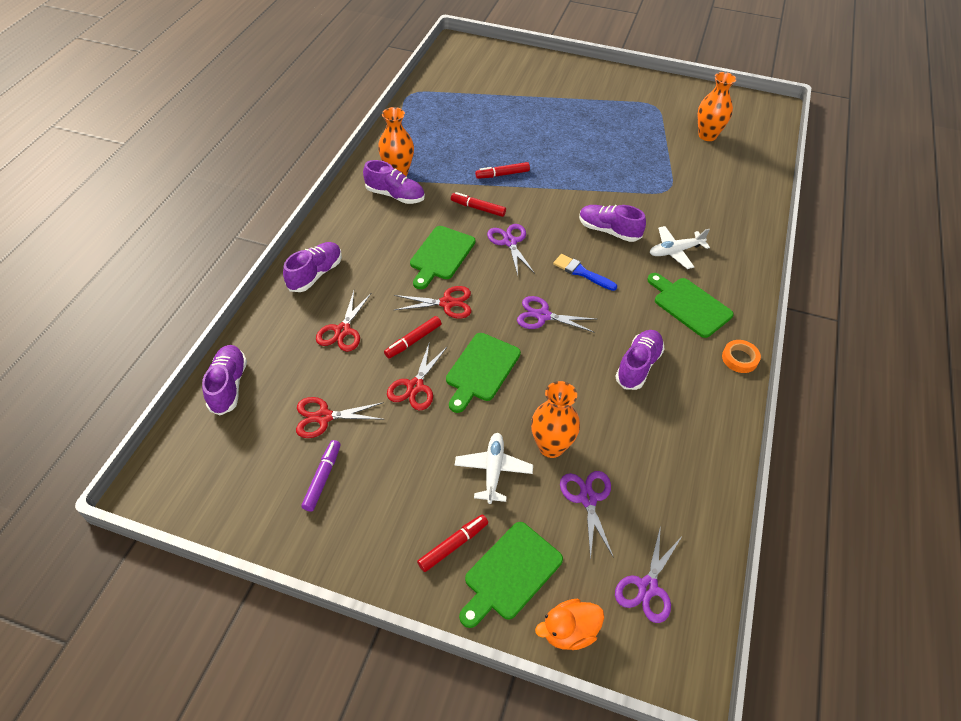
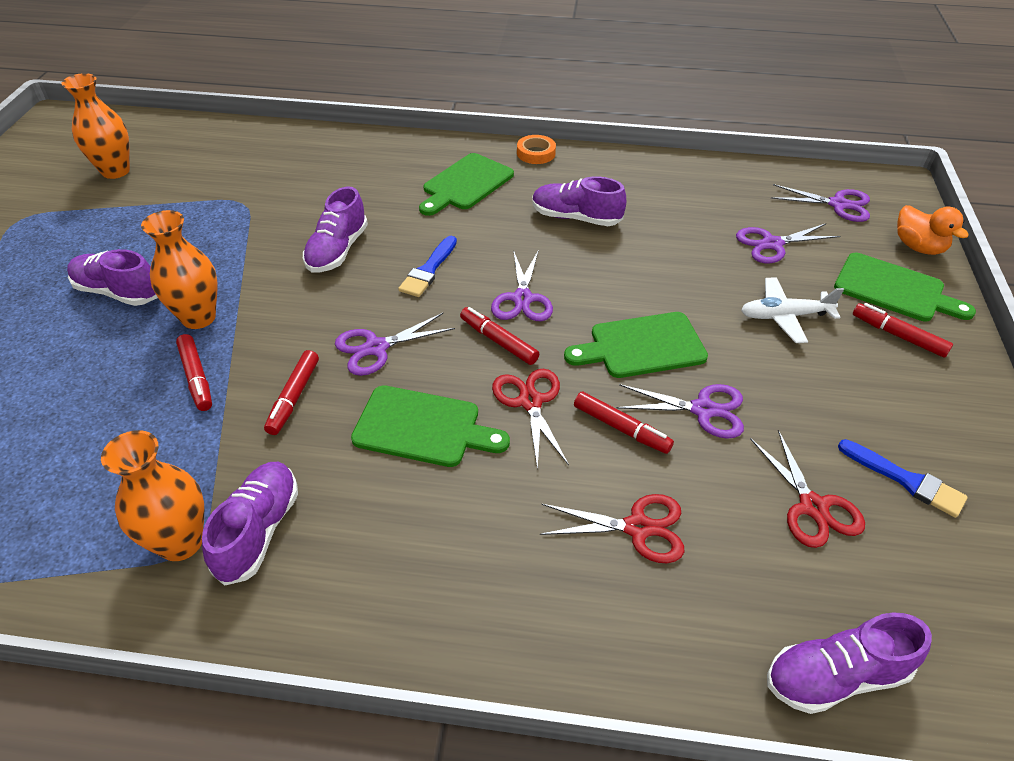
camera: 100 degrees left, 5 degrees down
(315, 274) = (515, 614): purple shoe -> purple shoe (118, 292)
(322, 478) = (906, 480): purple marker -> blue brush
(415, 386) = (703, 410): red scissors -> purple scissors
(481, 370) = (642, 346): green cutting board -> green cutting board turned 150 degrees clockwise
(503, 297) = (498, 341): none -> red marker
(551, 446) = (724, 274): orange vase -> orange vase (198, 317)
(675, 251) = (371, 195): white plane -> none

